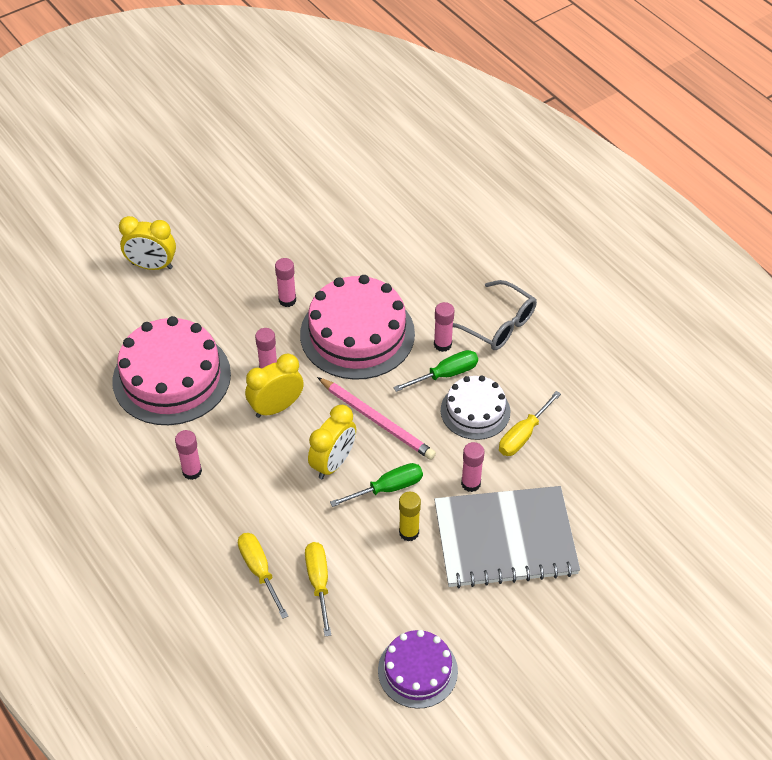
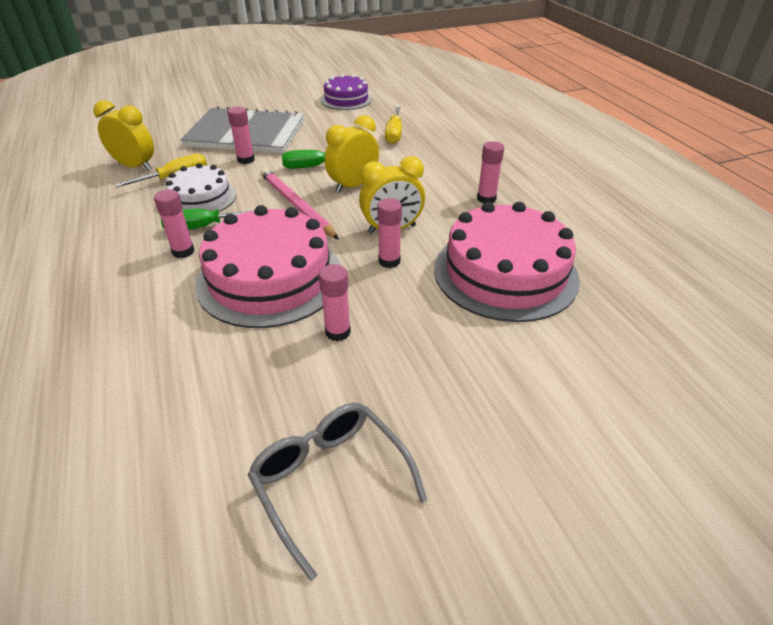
camera: 165 degrees left, 10 degrees down
(152, 266) = (538, 428): yellow clock -> yellow clock (135, 166)
(259, 571) = (437, 143): yellow screwdriver -> none
(409, 532) = (314, 145): yellow glue stick -> none
(497, 324) = (106, 259): grey glasses -> grey glasses (330, 481)

